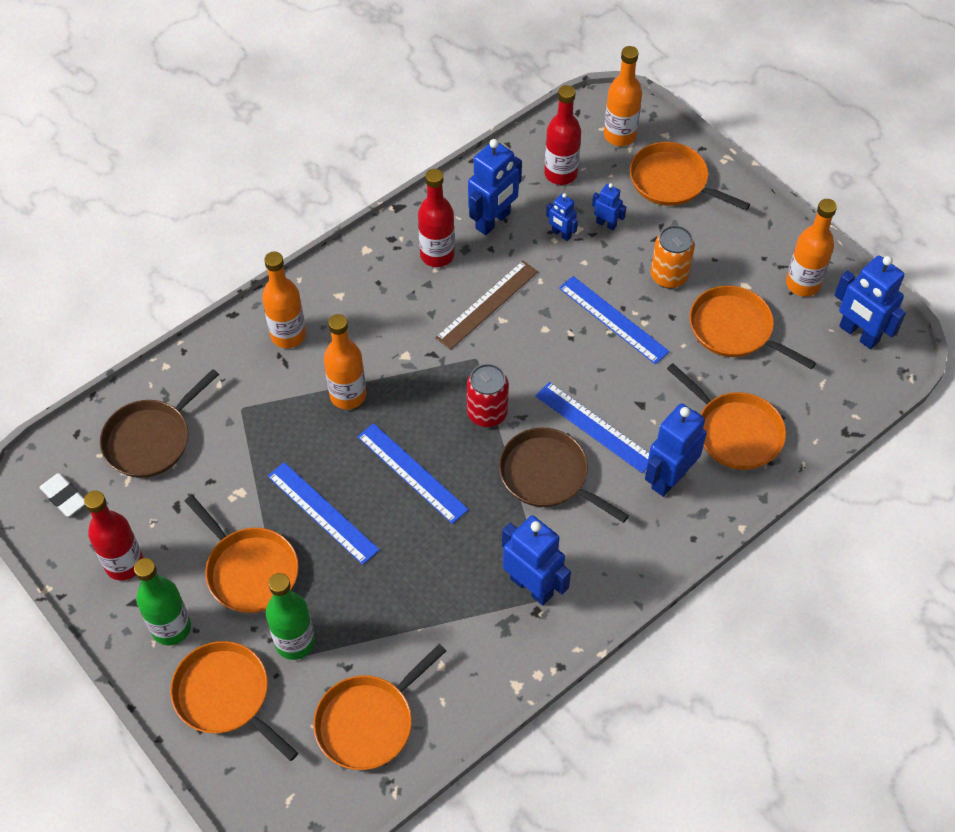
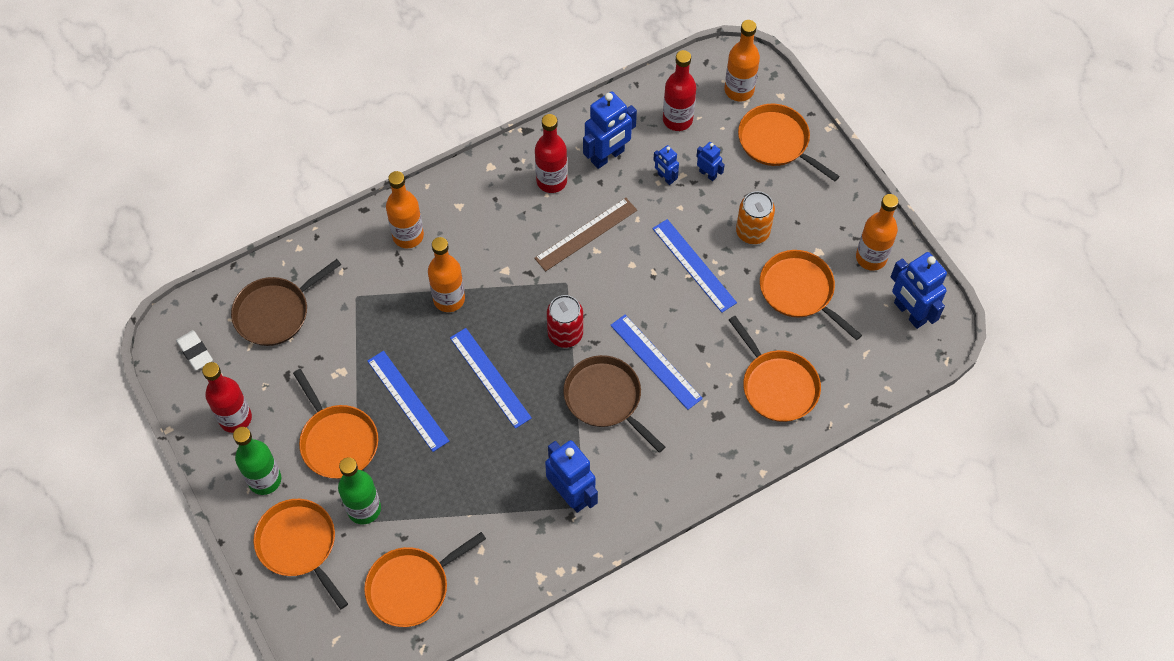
camera: 10 degrees right, 5 degrees up
(669, 478) = (710, 418): blue robot -> none

